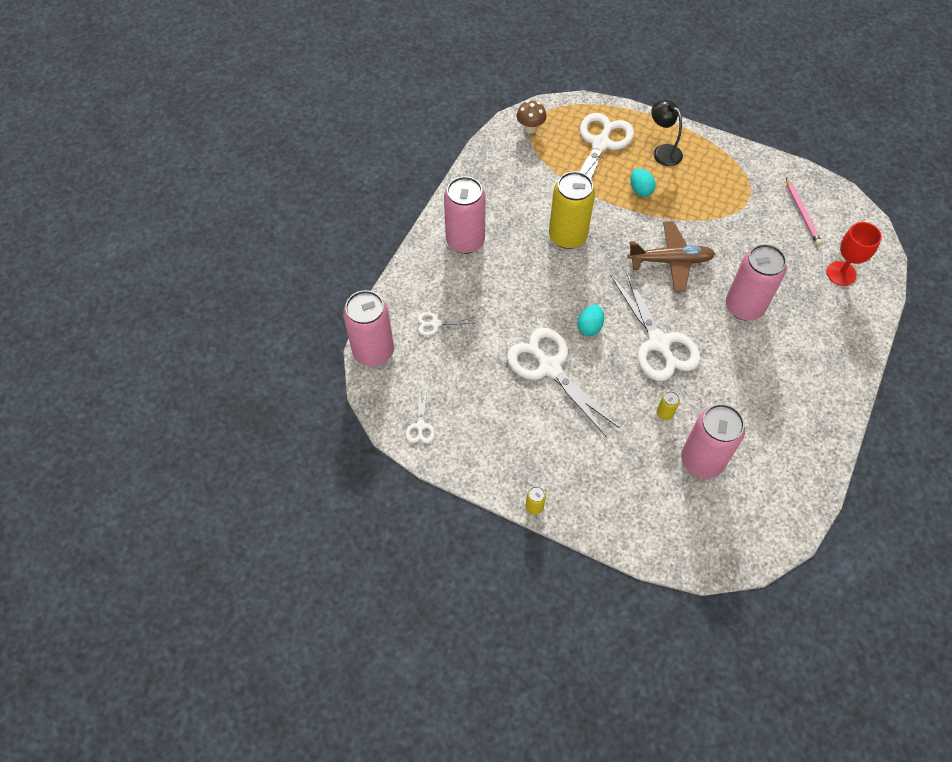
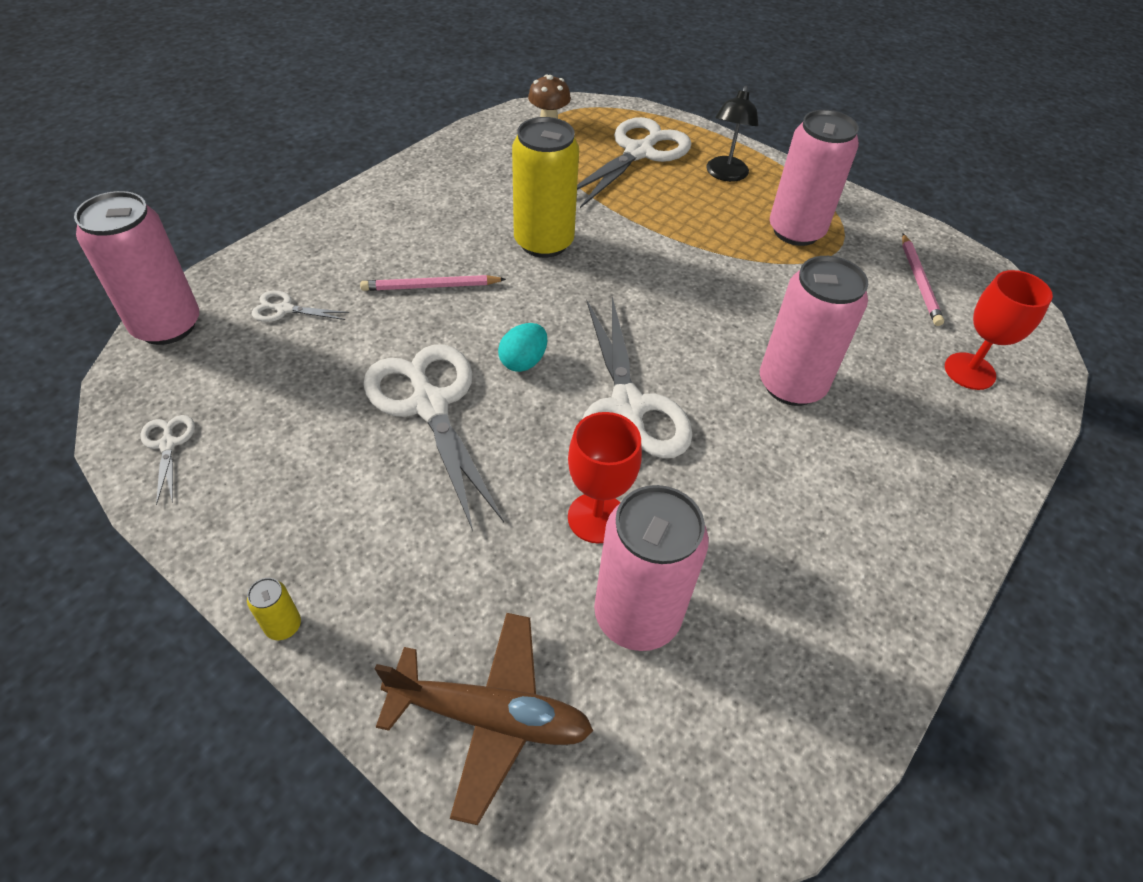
camera: 10 degrees right, 10 degrees down
(420, 426) = (168, 444): white scissors -> white scissors turned 150 degrees clockwise
(465, 241) = (390, 220): pink can -> pink can (796, 231)
(513, 287) = (431, 287): none -> pink pencil
(640, 190) = (676, 210): turquoise egg -> none
(663, 151) = (725, 175): black lamp -> black lamp turned 135 degrees counterclockwise
(664, 413) = (597, 517): yellow can -> red goblet
(671, 261) = (690, 301): brown plane -> brown plane (490, 717)

